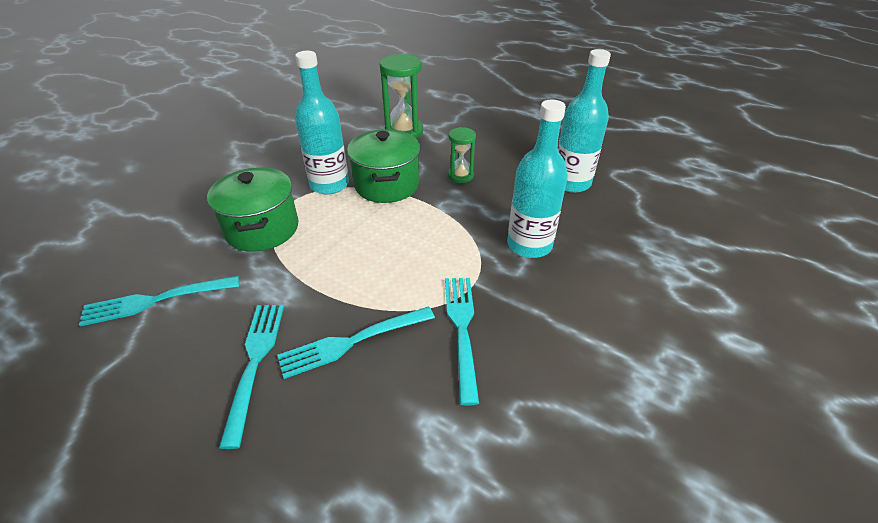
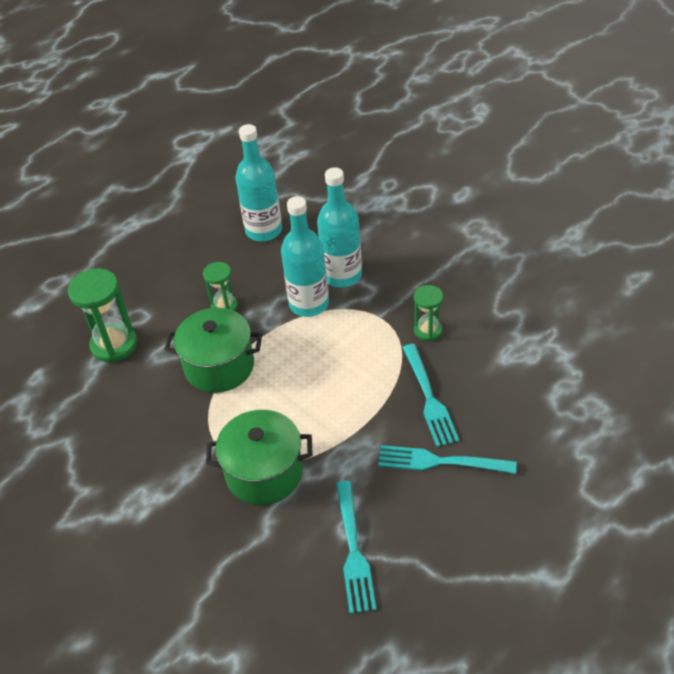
camera: 75 degrees left, 5 degrees up
(329, 184) = (201, 416): turquoise bottle -> turquoise bottle (309, 304)
(462, 329) = (428, 330): turquoise fork -> green hourglass

